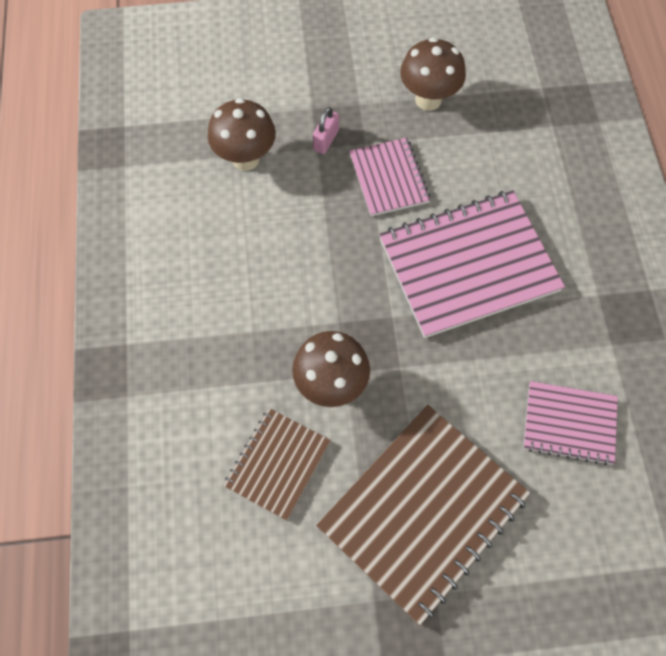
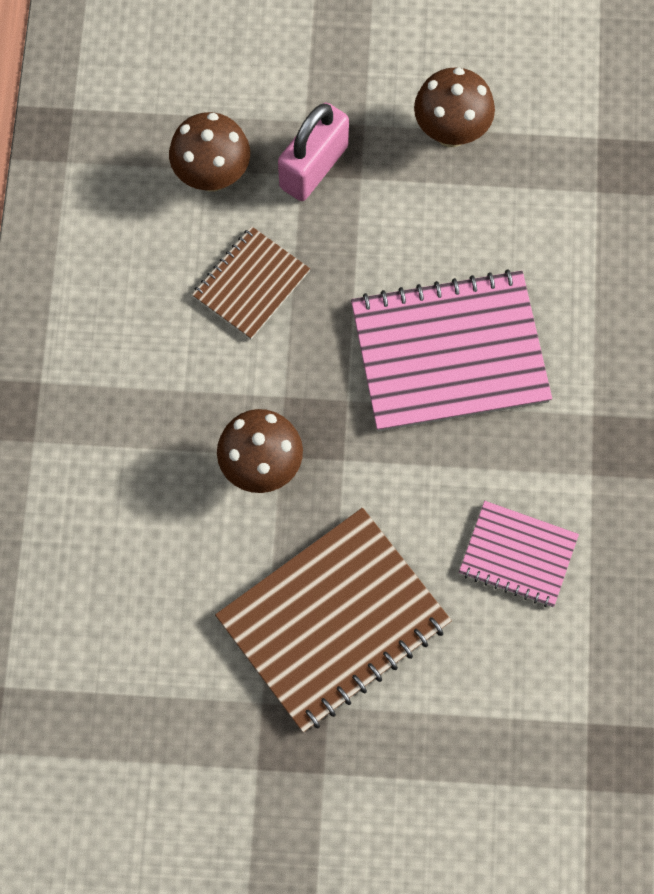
camera: 10 degrees right, 5 degrees up
(277, 464) = (186, 544): brown notebook -> brown notebook (251, 284)
(326, 140) = (313, 167): pink padlock -> pink padlock, size x1.90
(389, 178) = (379, 229): pink notebook -> none

